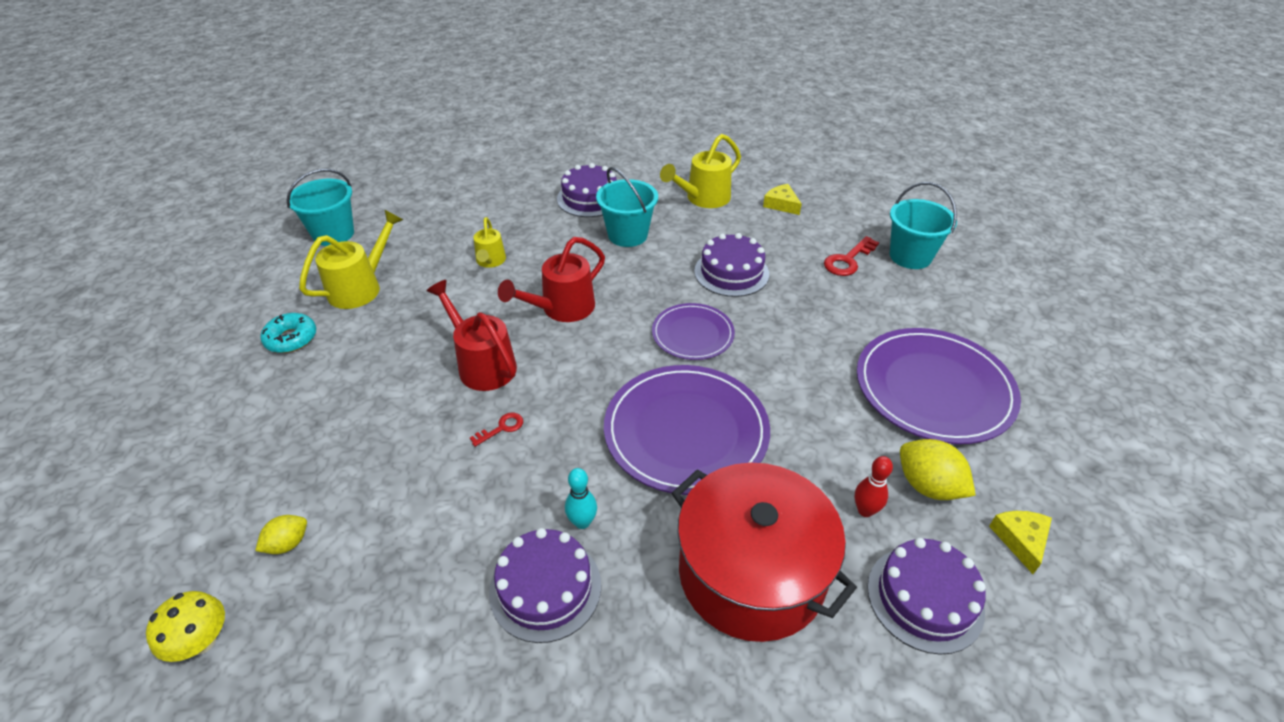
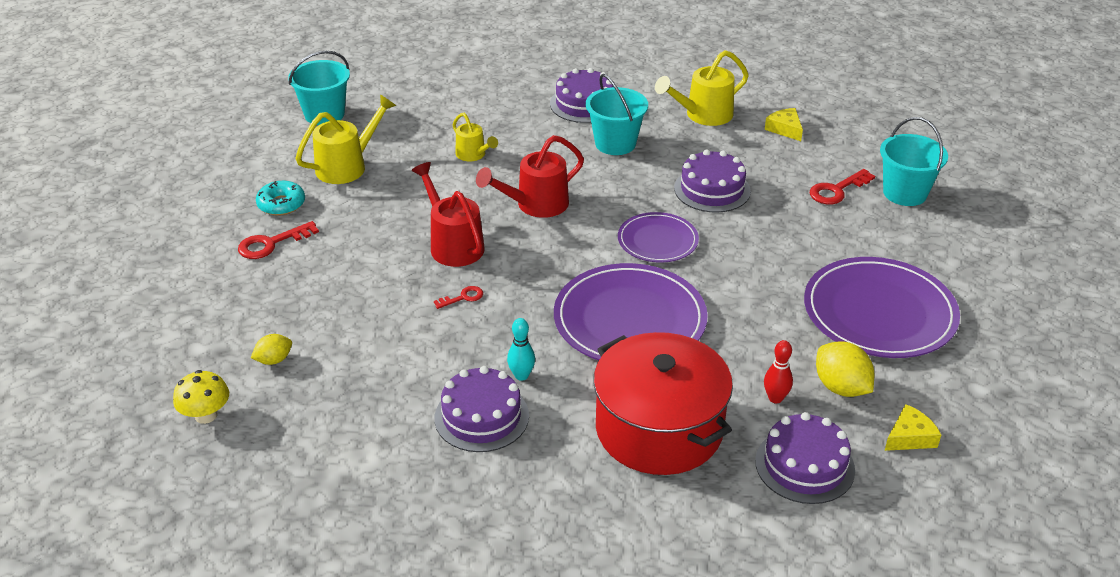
camera: 10 degrees right, 5 degrees down
(281, 388) = (271, 244): none -> red key
(490, 261) = (473, 155): yellow watering can -> yellow watering can turned 45 degrees counterclockwise
(1020, 540) = (909, 437): yellow cheese -> yellow cheese turned 45 degrees clockwise

